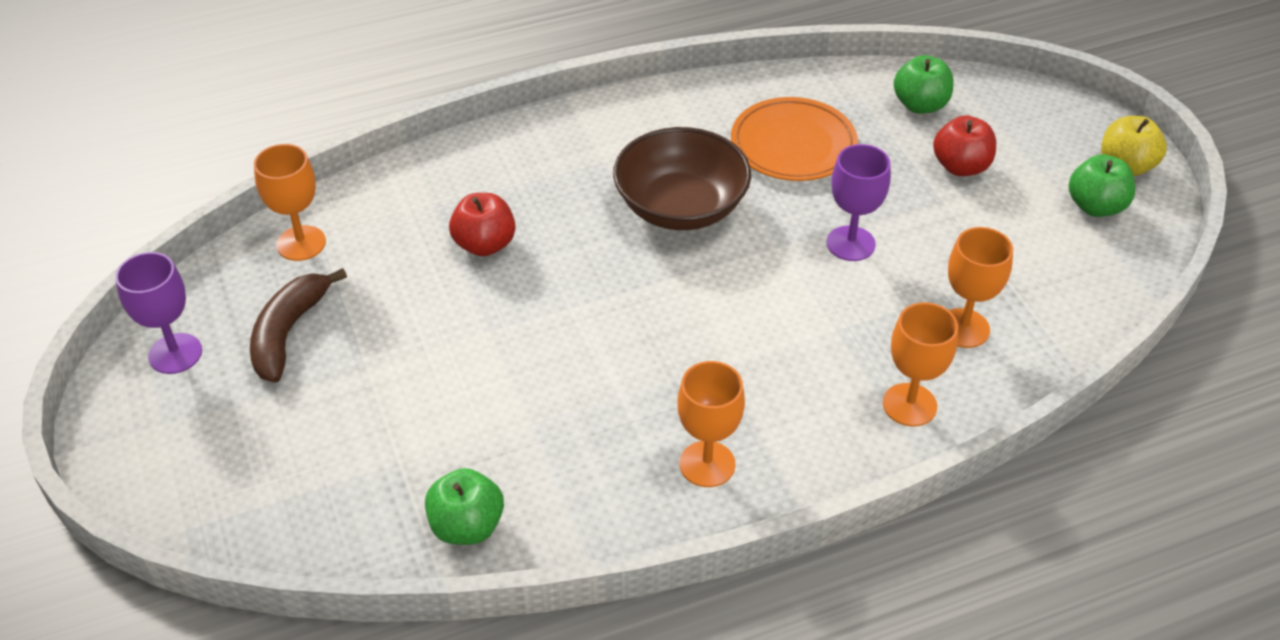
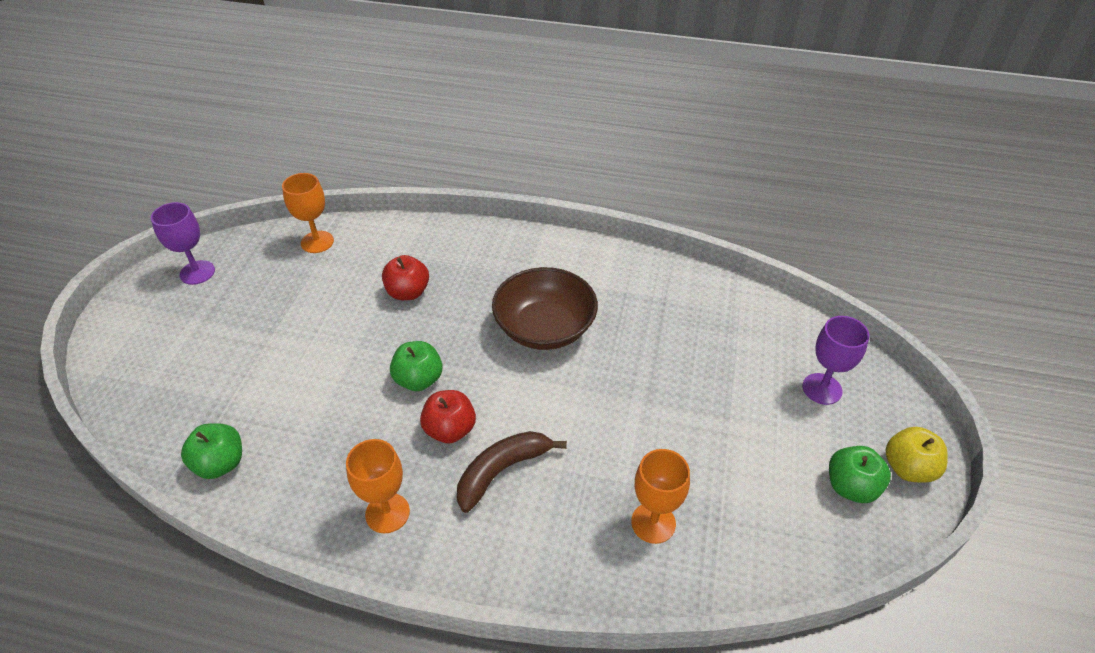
camera: 35 degrees right, 0 degrees up
(288, 333) = (258, 290): brown banana -> brown banana (502, 471)
(793, 145) = (659, 323): orange plate -> none
(850, 243) = (632, 413): purple goblet -> purple goblet (822, 389)
(909, 405) = (558, 557): orange goblet -> none
(920, 105) = (779, 339): green apple -> green apple (419, 380)
(960, 167) = (768, 399): red apple -> red apple (450, 430)

